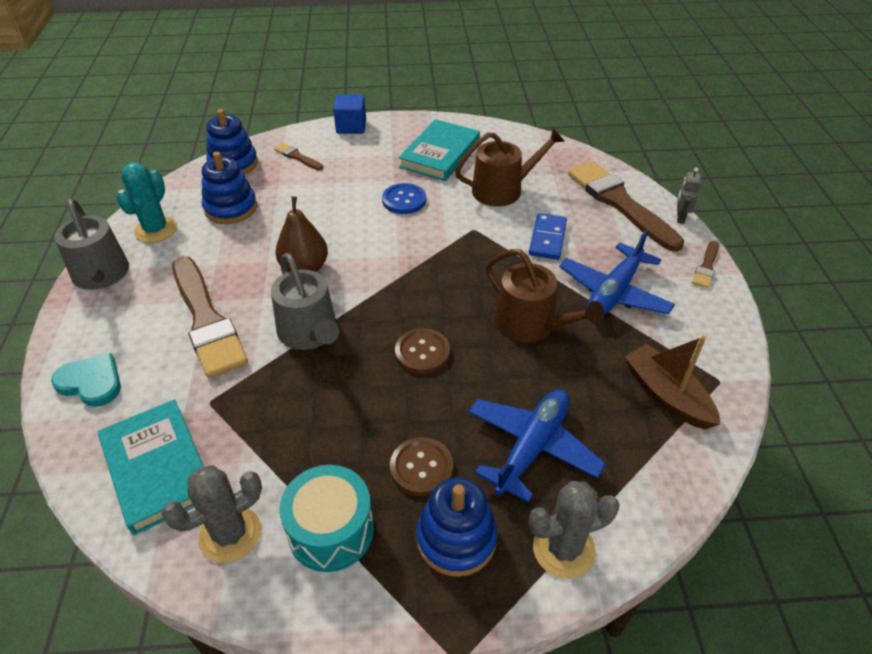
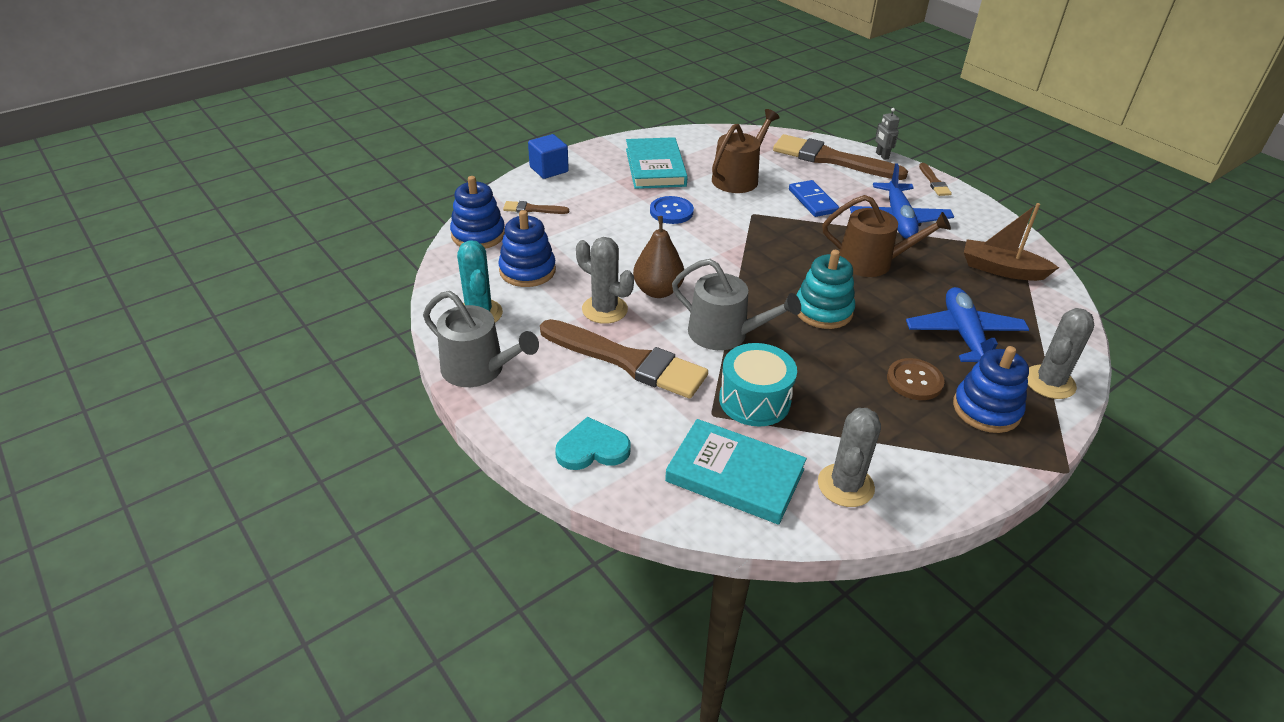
camera: 35 degrees left, 5 degrees down
(244, 266) = (604, 309): none -> grey cactus
(331, 530) = (907, 446): turquoise drum -> turquoise drum (754, 400)
(422, 352) = (823, 310): brown button -> turquoise stacking toy

